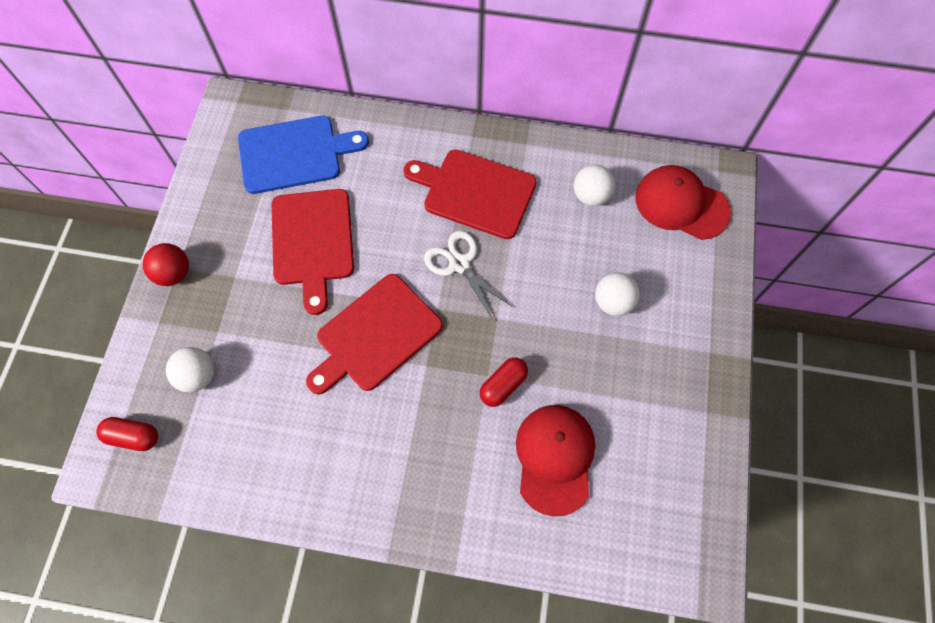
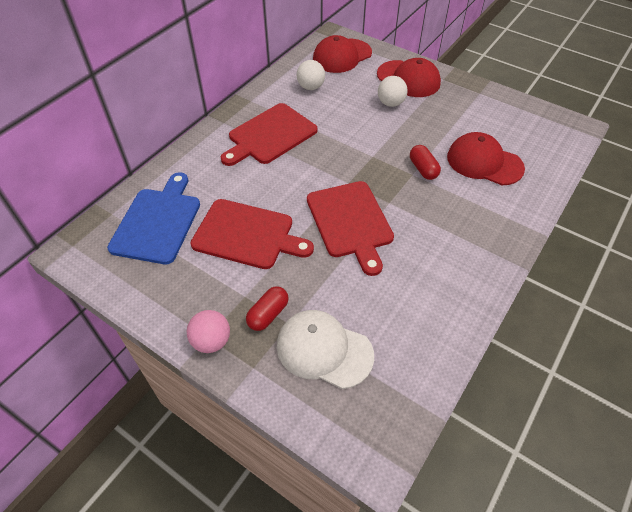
camera: 65 degrees left, 15 degrees down
(133, 436) = (358, 420): red capsule -> red capsule (268, 314)
(174, 273) = (211, 341): red ball -> pink ball
(198, 376) = (324, 350): white ball -> white cap
(459, 264) = (320, 160): white scissors -> none
(681, 306) = (408, 79): none -> red cap

